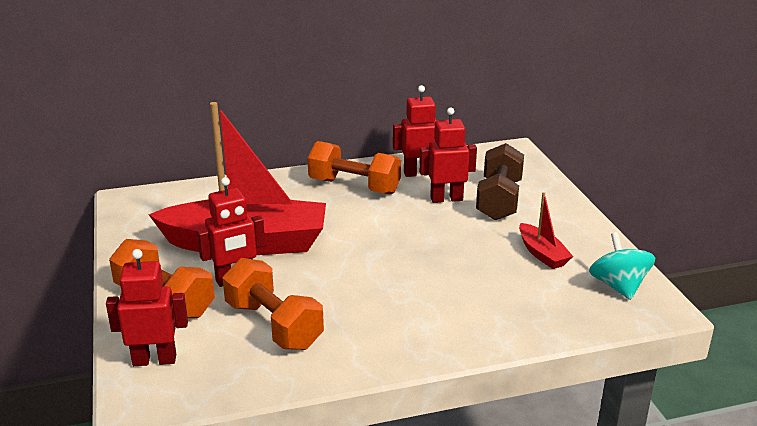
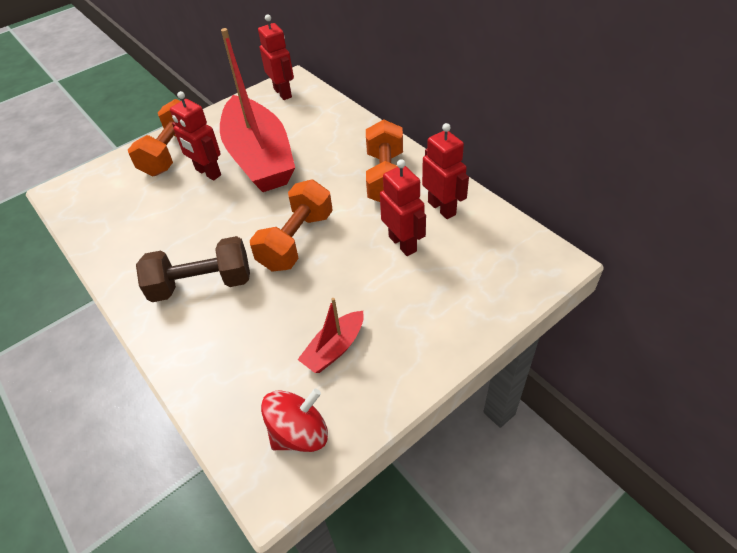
camera: 70 degrees right, 20 degrees up
(154, 360) = (103, 178): red robot -> red robot (283, 93)
(273, 325) = (156, 214): orange dumbbell -> orange dumbbell (296, 241)
(499, 200) = (426, 283): brown dumbbell -> brown dumbbell (202, 284)
(618, 286) = (299, 433): turquoise spinning top -> red spinning top

